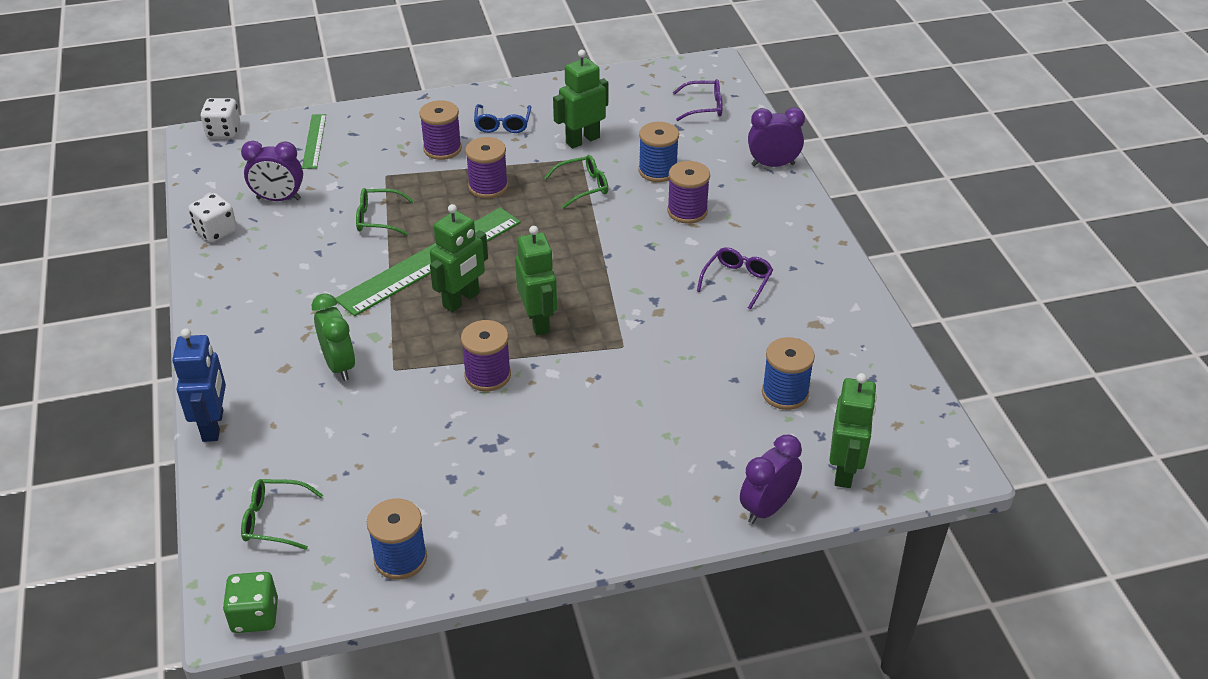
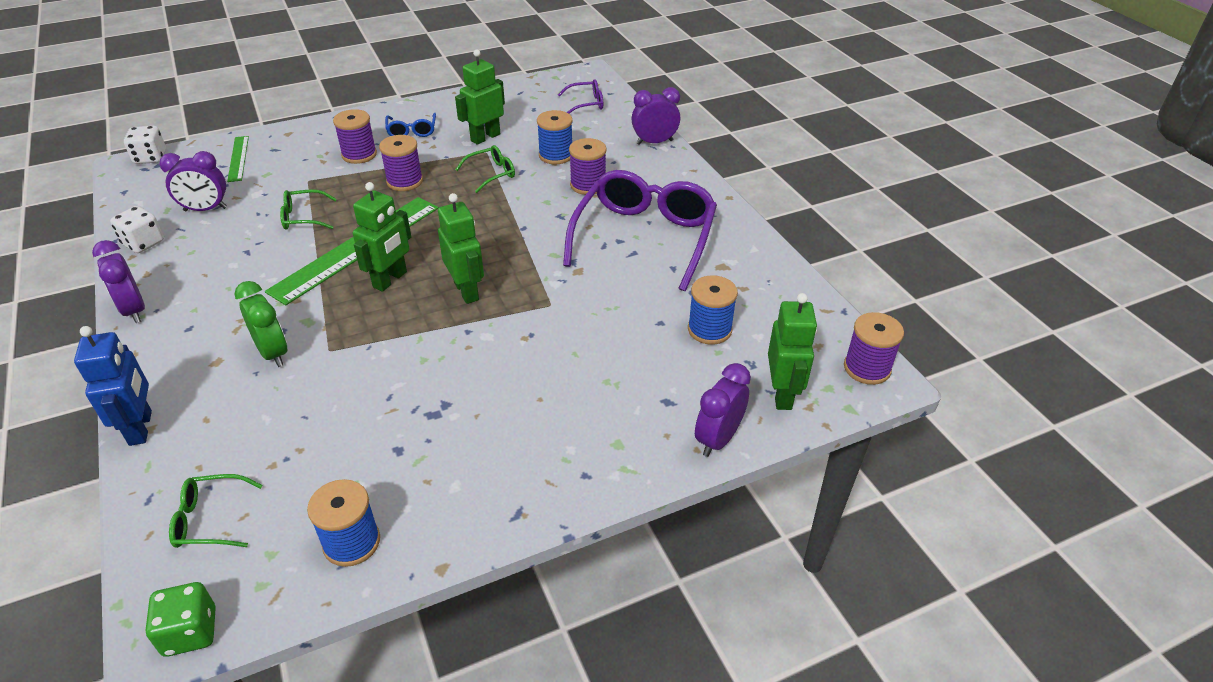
camera: 10 degrees left, 0 degrees up
(207, 305) = (134, 310): none -> purple clock
(487, 375) = (424, 345): purple spool -> purple spool (867, 368)
(737, 281) = (644, 237): purple glasses -> purple glasses, size x2.28

